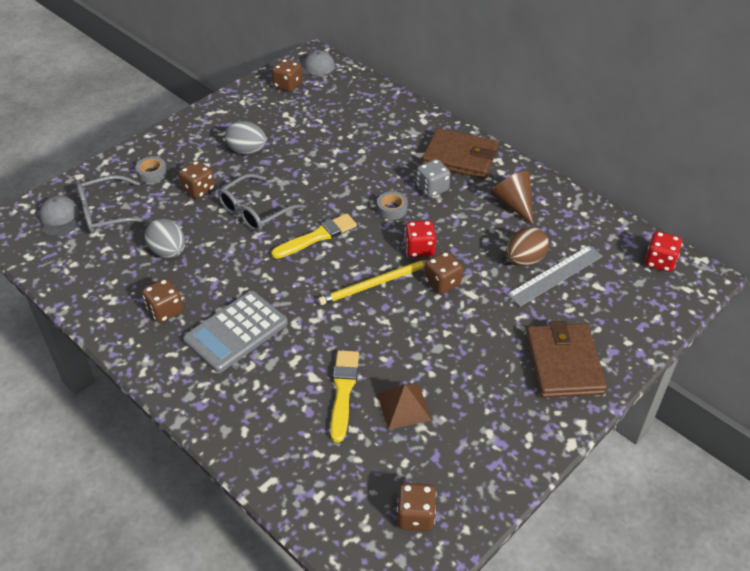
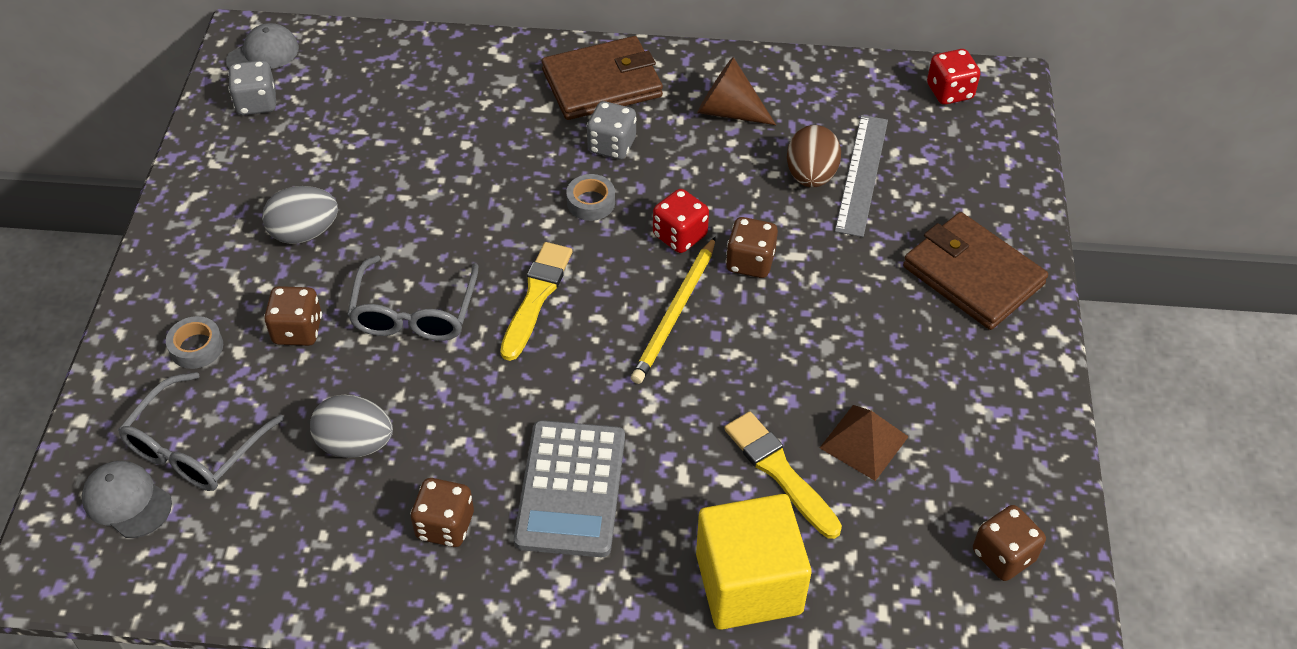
camera: 40 degrees left, 5 degrees up
(268, 432) = (748, 583): none -> yellow cube
(288, 85) = (256, 103): brown dice -> grey dice

